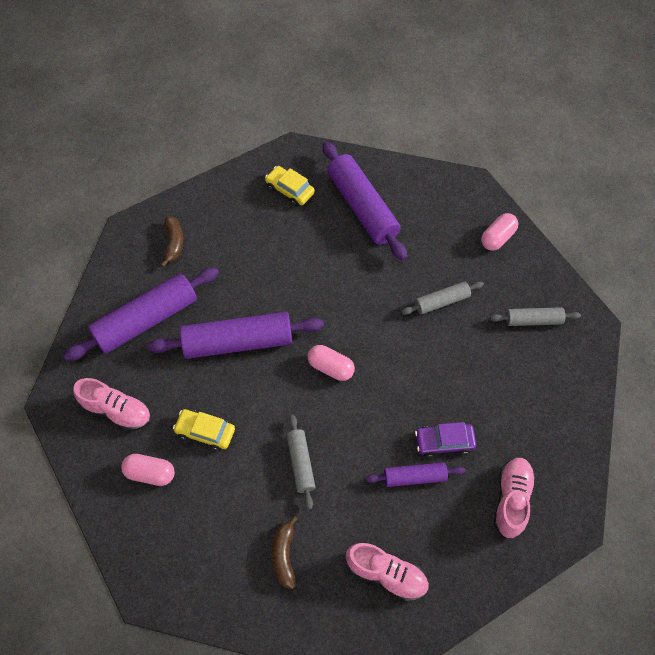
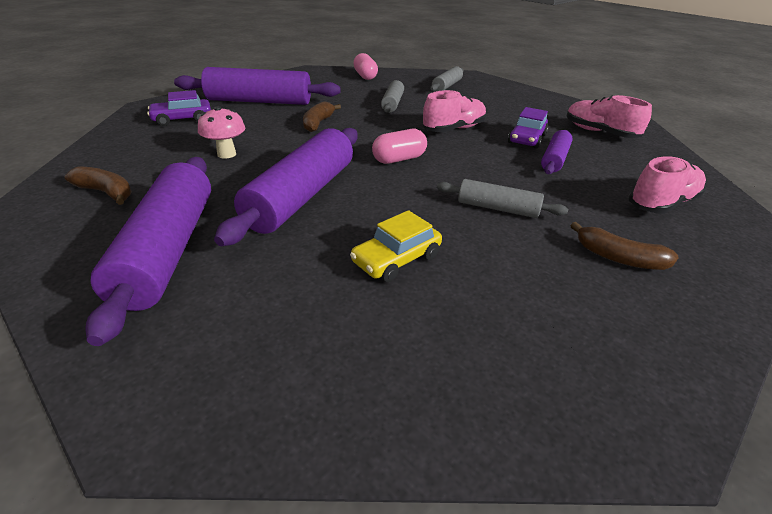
camera: 60 degrees left, 25 degrees down
(117, 411) = (270, 335): pink shoe -> pink shoe (453, 129)
(150, 473) = (417, 337): pink capsule -> none
(259, 261) = (226, 154): none -> pink mushroom
(290, 190) = (182, 119): yellow car -> purple car
(352, 277) = (318, 123): none -> brown banana

